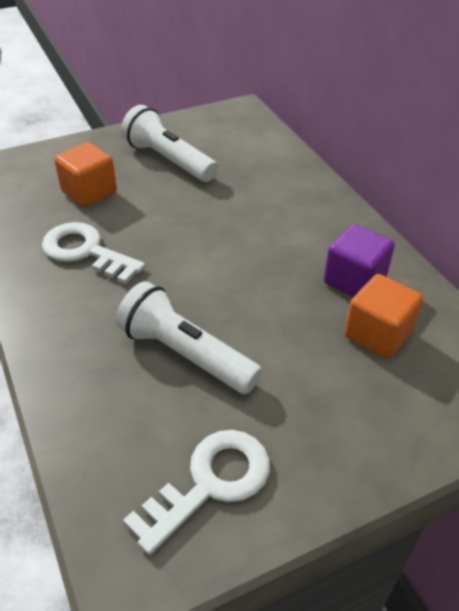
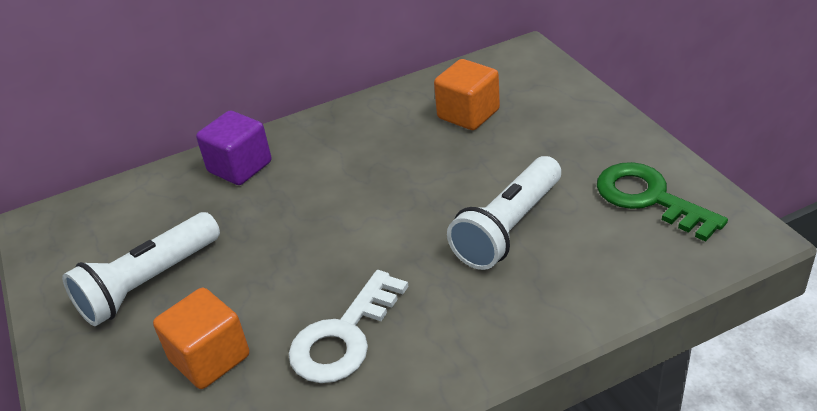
camera: 85 degrees left, 5 degrees down
(210, 483) = (649, 198): white key -> green key
(354, 280) = (399, 126): purple cube -> purple cube (240, 167)

